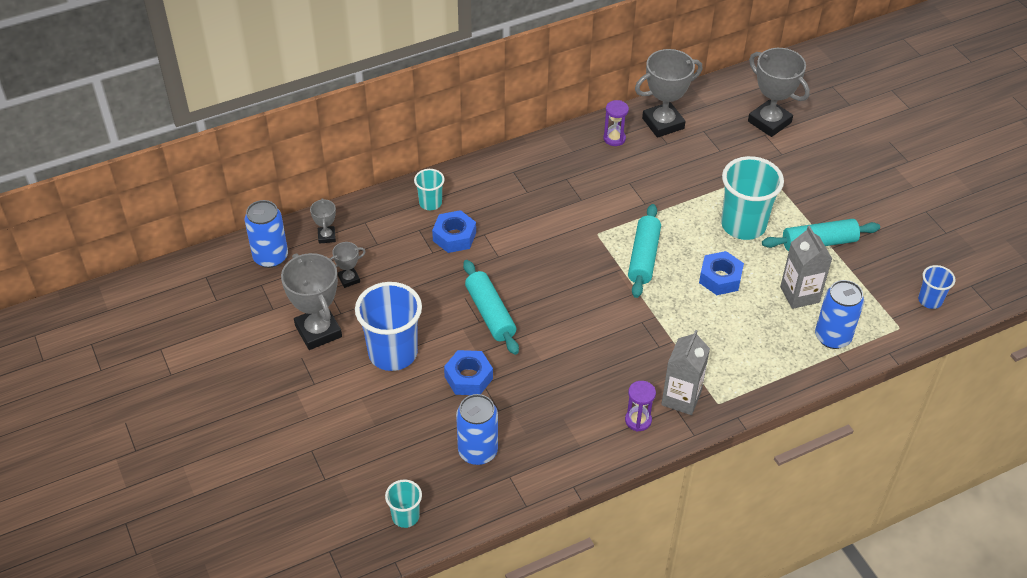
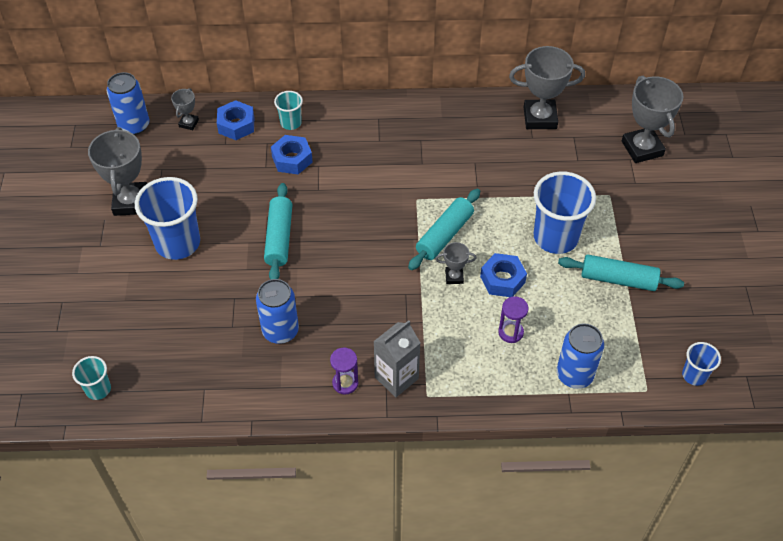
camera: 25 degrees right, 5 degrees up
(349, 279) = (183, 166): grey trophy -> grey trophy (454, 277)
(468, 377) = (225, 288): blue nut -> blue nut (236, 125)
(477, 451) = (192, 356): blue can -> blue can (280, 331)
(614, 138) = (486, 117): purple hourglass -> purple hourglass (510, 332)
(743, 225) = (555, 237): turquoise cup -> blue cup
(799, 294) = (568, 322): grey carton -> none

